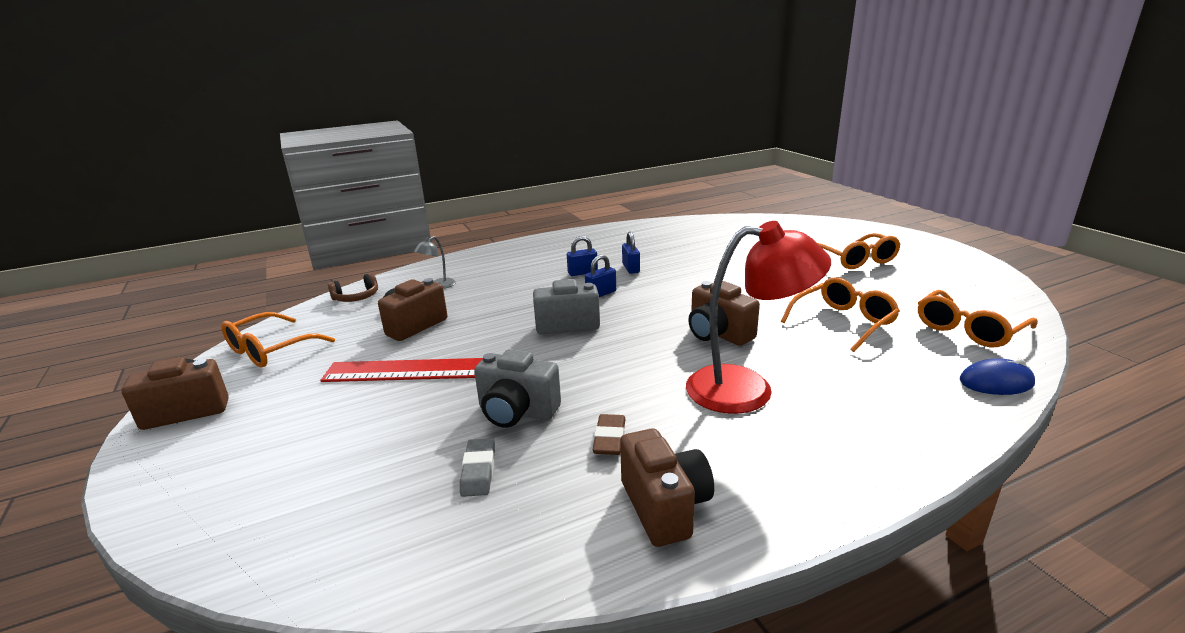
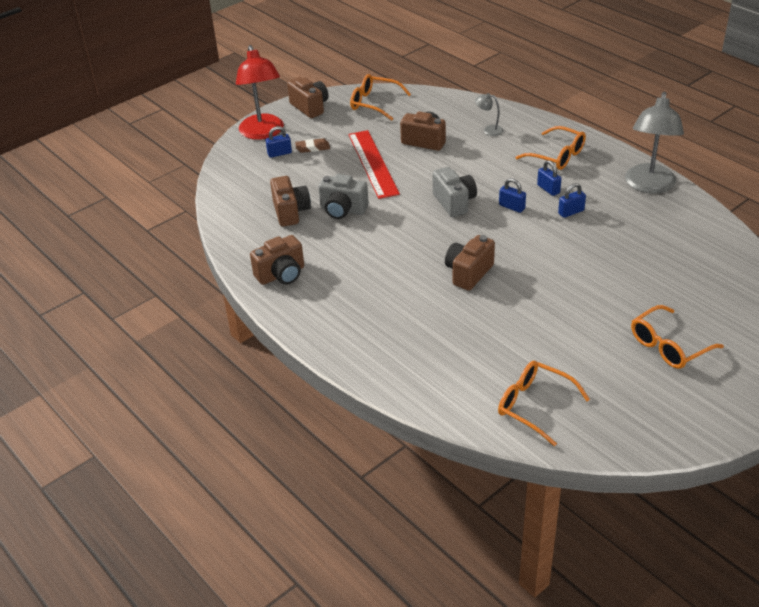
camera: 75 degrees right, 15 degrees up
(280, 463) = (279, 153): none -> blue padlock
(356, 297) = (454, 104): brown headphones -> none
(478, 471) = (291, 212): grey eraser -> brown camera
(517, 412) = (343, 210): grey camera -> grey camera turned 75 degrees counterclockwise
(609, 438) = (329, 247): brown eraser -> brown eraser (312, 148)
(612, 234) = (649, 186): none -> grey lamp
(747, 389) = (398, 293): red lamp -> red lamp (263, 133)
(843, 322) = (517, 335): orange glasses -> orange glasses (557, 156)
(996, 382) = (449, 408): blue mouse -> none

